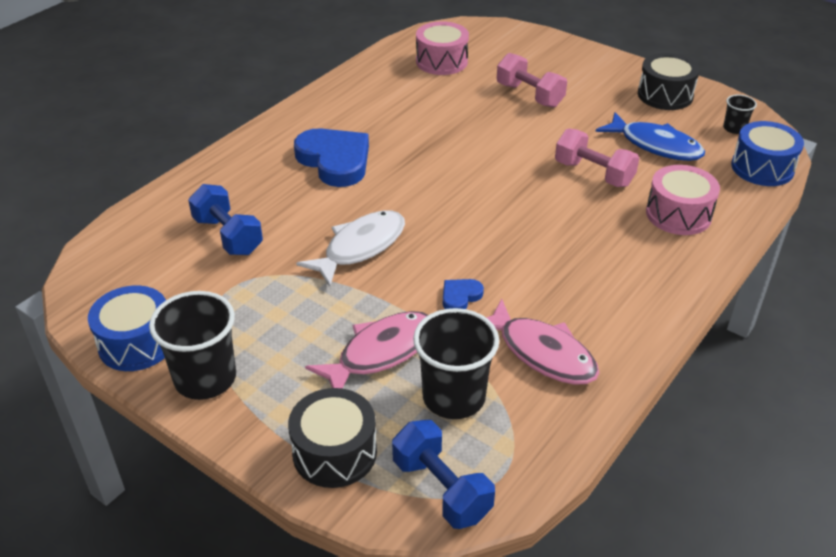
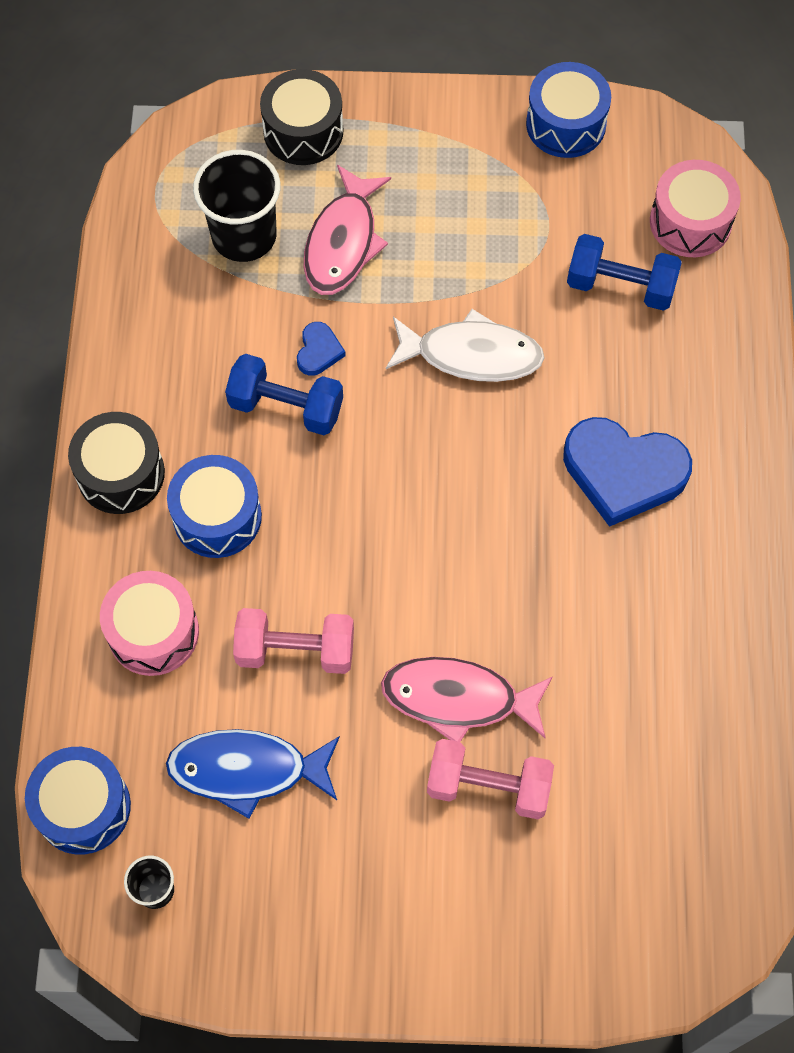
camera: 145 degrees right, 25 degrees up
(205, 378) = (470, 129): black cup -> none
(360, 247) = (471, 355): white fish -> white fish turned 90 degrees counterclockwise
(441, 61) = (679, 796): pink drum -> pink drum (690, 222)
(441, 489) = (196, 151): blue dumbbell -> blue dumbbell (286, 407)
(542, 353) = (195, 330): pink fish -> pink fish (458, 699)
(600, 246) = (217, 517): none -> blue drum
(665, 95) = (294, 923): black drum -> black drum (121, 474)

